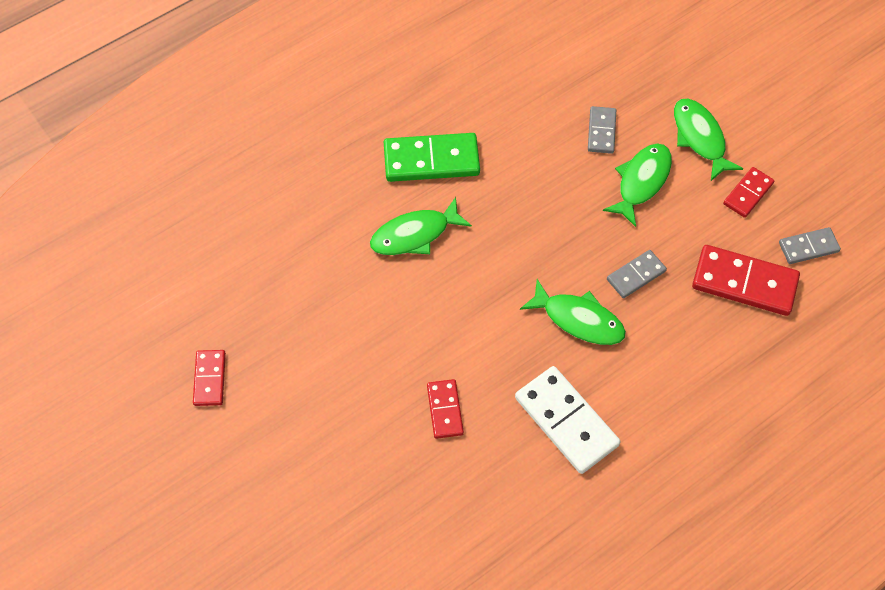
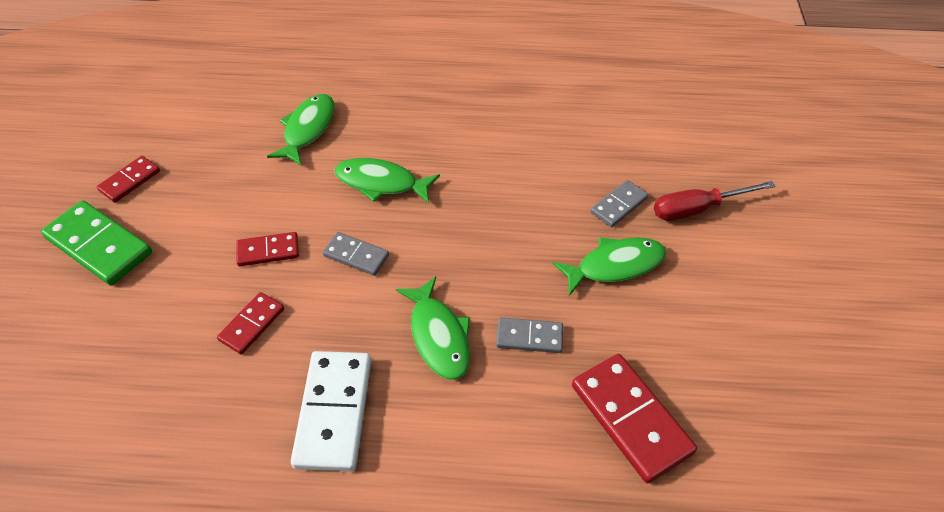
camera: 40 degrees right, 10 degrees down
(431, 160) = (453, 141): green domino -> green domino (99, 246)
(655, 97) = (697, 209): none -> red screwdriver
(700, 138) = (709, 266): green fish -> green fish (307, 129)
(748, 193) = (713, 342): red domino -> red domino (268, 251)
(808, 247) = (734, 435): grey domino -> grey domino (356, 256)

